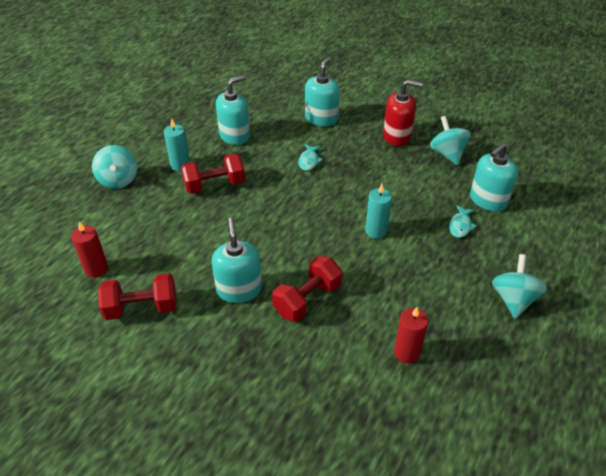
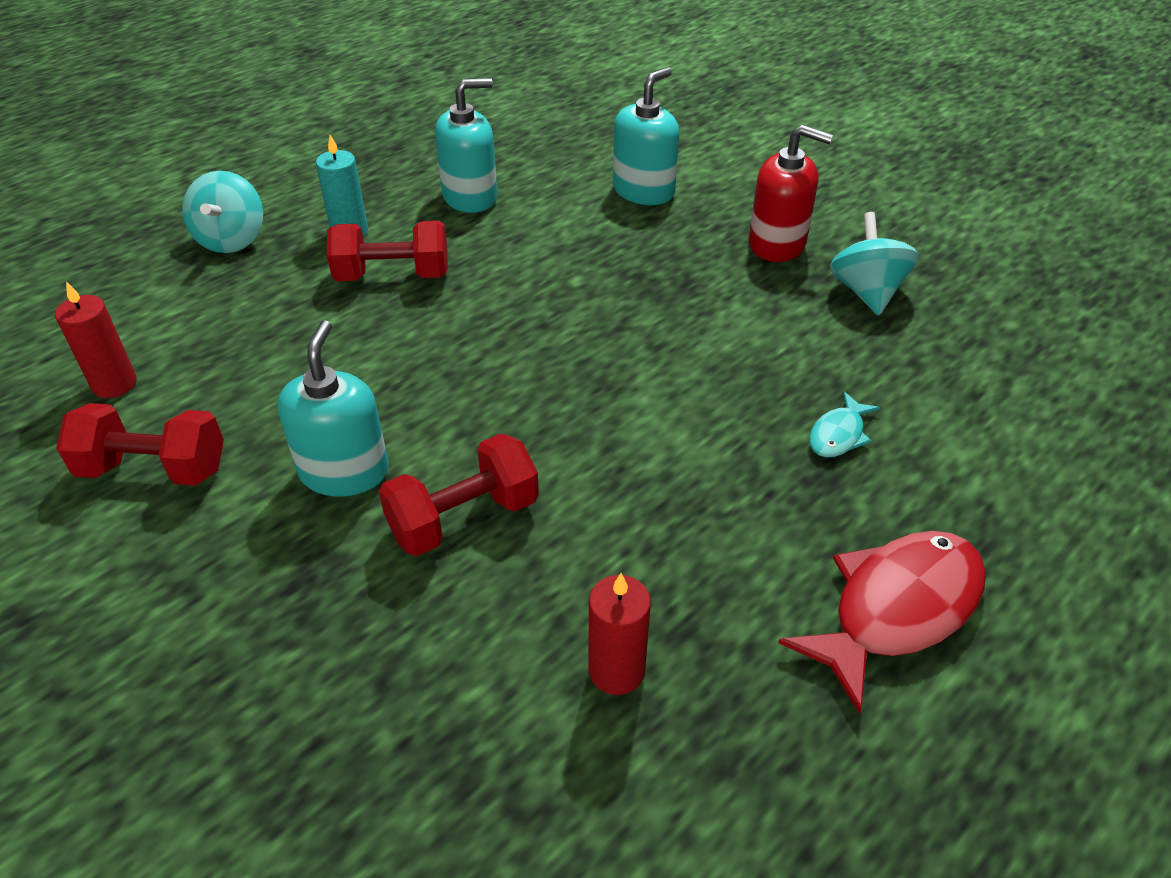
camera: 15 degrees right, 0 degrees up
(309, 161) = (586, 261): turquoise fish -> none
(376, 231) = (658, 412): turquoise candle -> none
(488, 200) = (917, 395): turquoise soap dispenser -> none
(513, 299) = (896, 609): turquoise spinning top -> red fish

